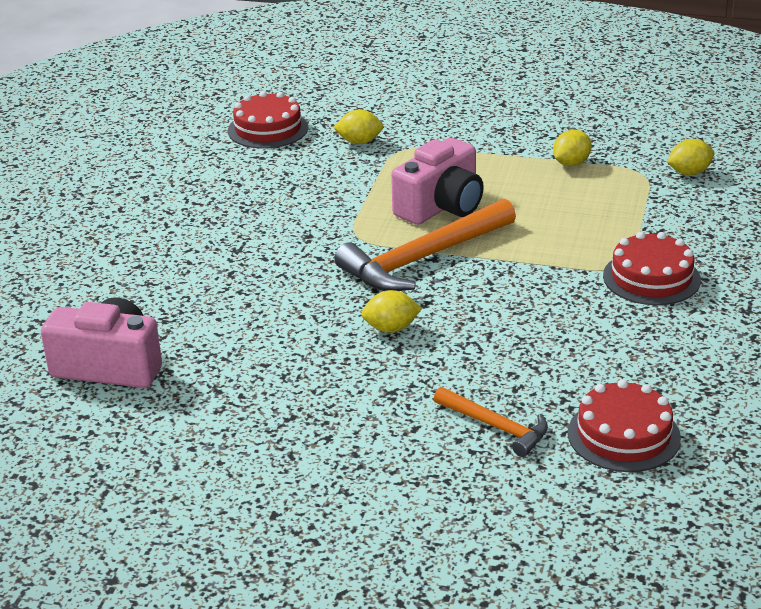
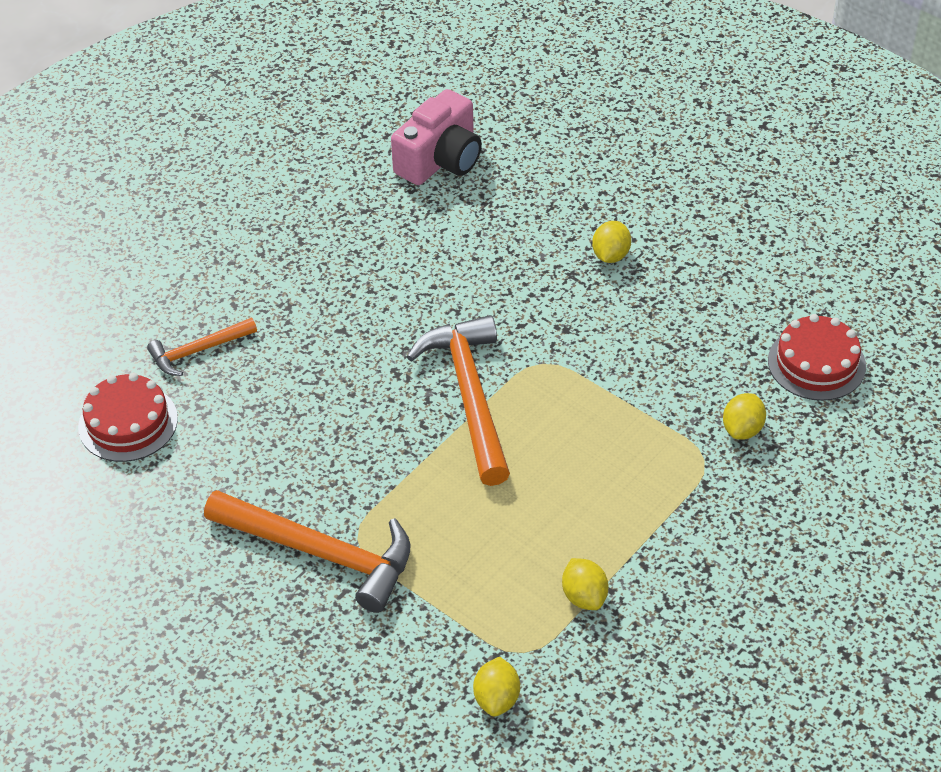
camera: 115 degrees right, 15 degrees up
(391, 328) = (374, 335): yellow lemon -> yellow lemon (610, 255)
(441, 206) = (559, 446): pink camera -> none
(651, 278) = (321, 553): red cake -> orange hammer

